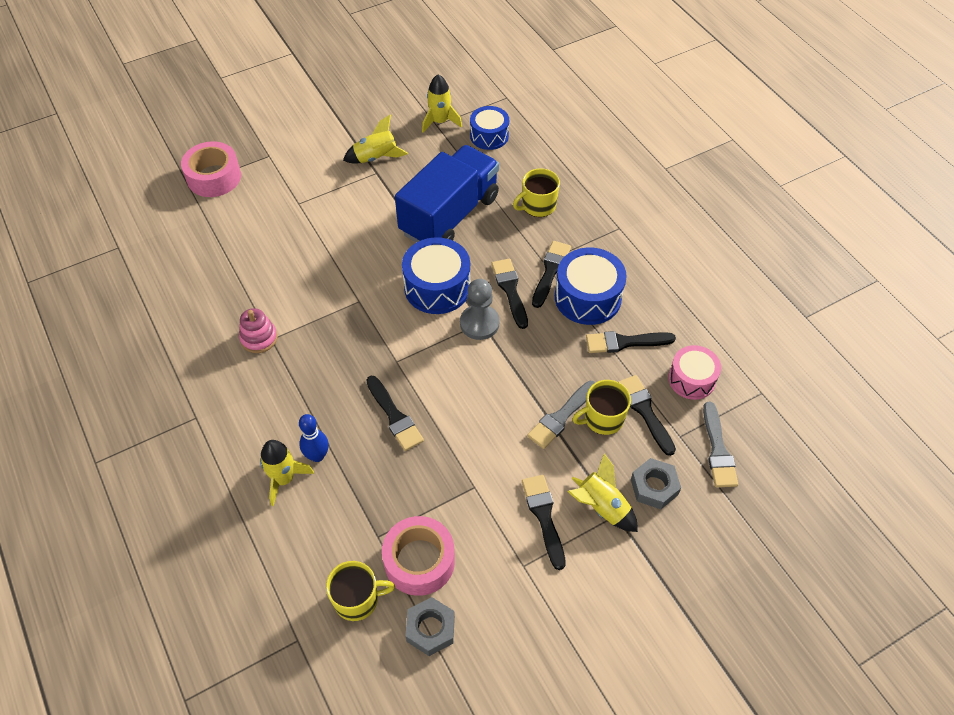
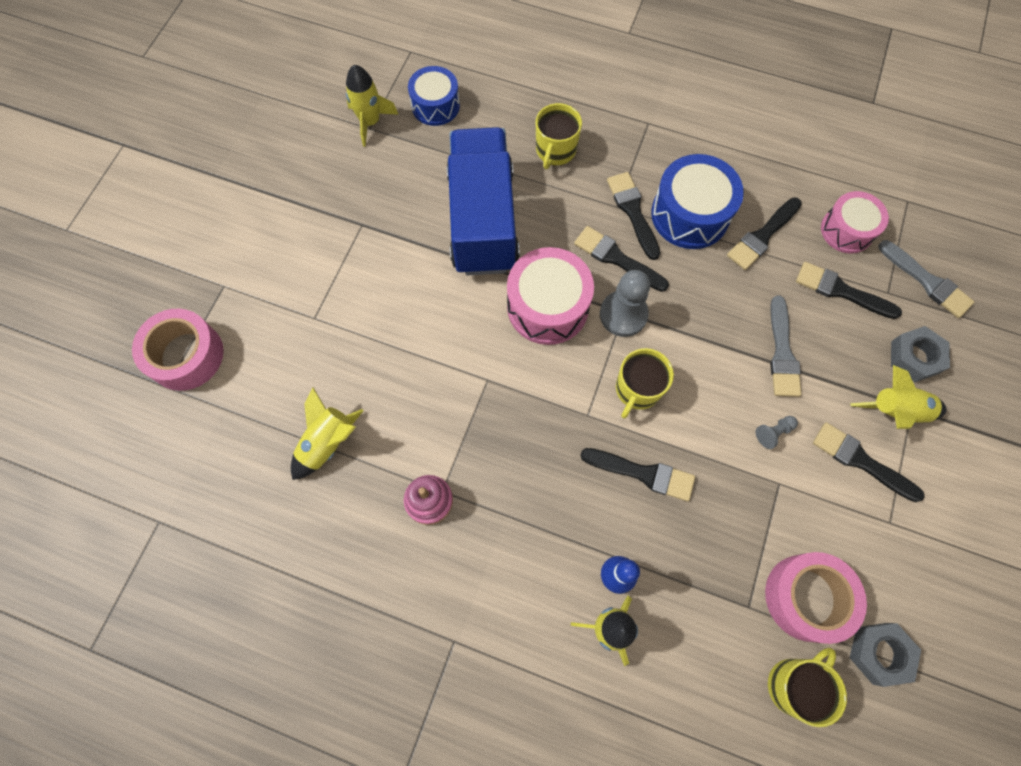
camera: 40 degrees left, 15 degrees up
(376, 158) = (344, 208): yellow rocket -> yellow rocket (328, 443)
(437, 287) = (547, 306): blue drum -> pink drum
(502, 456) = (773, 433): none -> grey pawn
(602, 419) = (816, 326): yellow mug -> yellow mug (637, 389)

